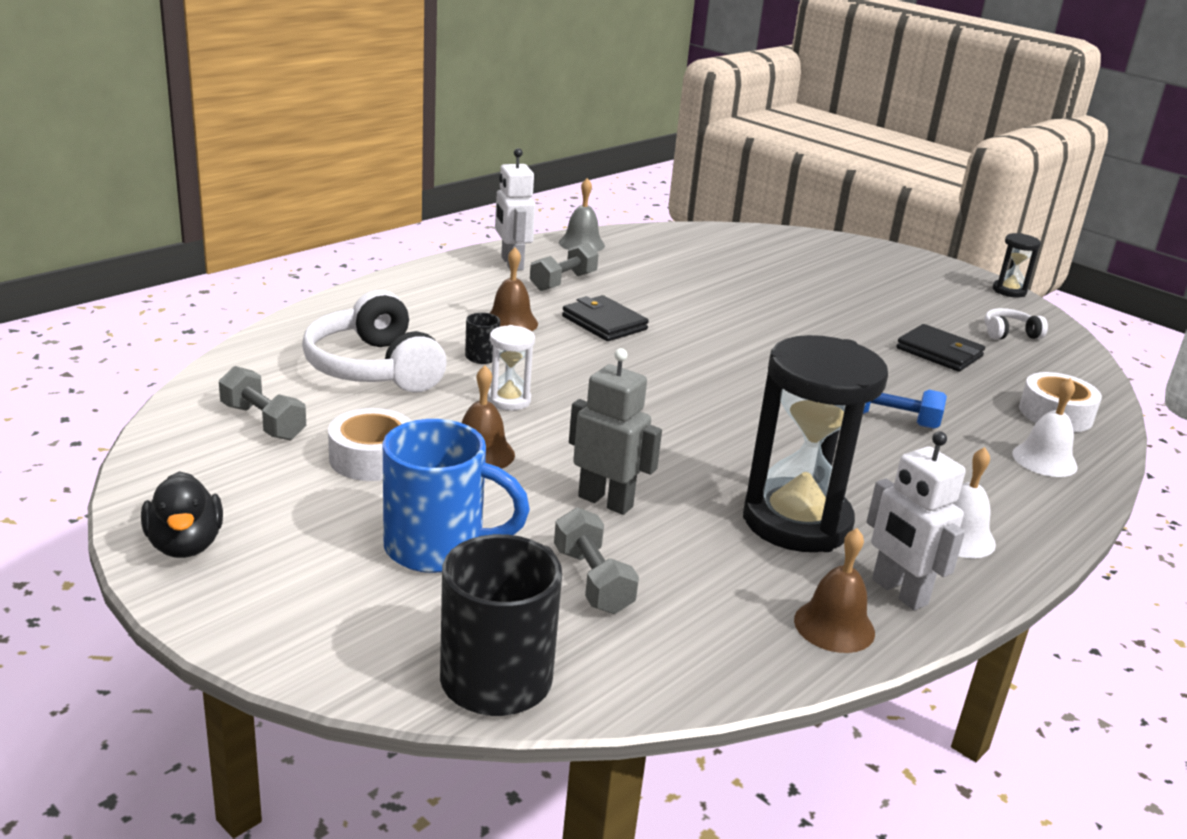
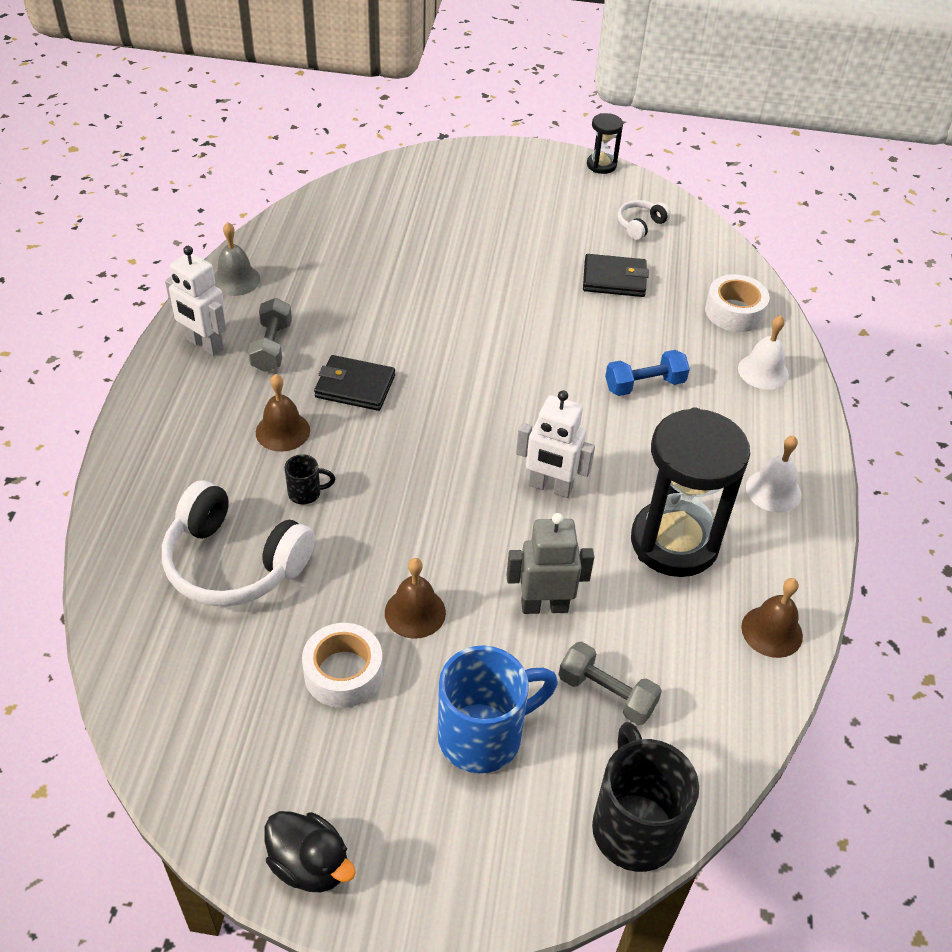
camera: 35 degrees left, 20 degrees up
(263, 422) = (217, 690): grey dumbbell -> none
(509, 400) = (375, 535): white hourglass -> none
(898, 592) = (781, 572): white robot -> white robot (550, 487)

